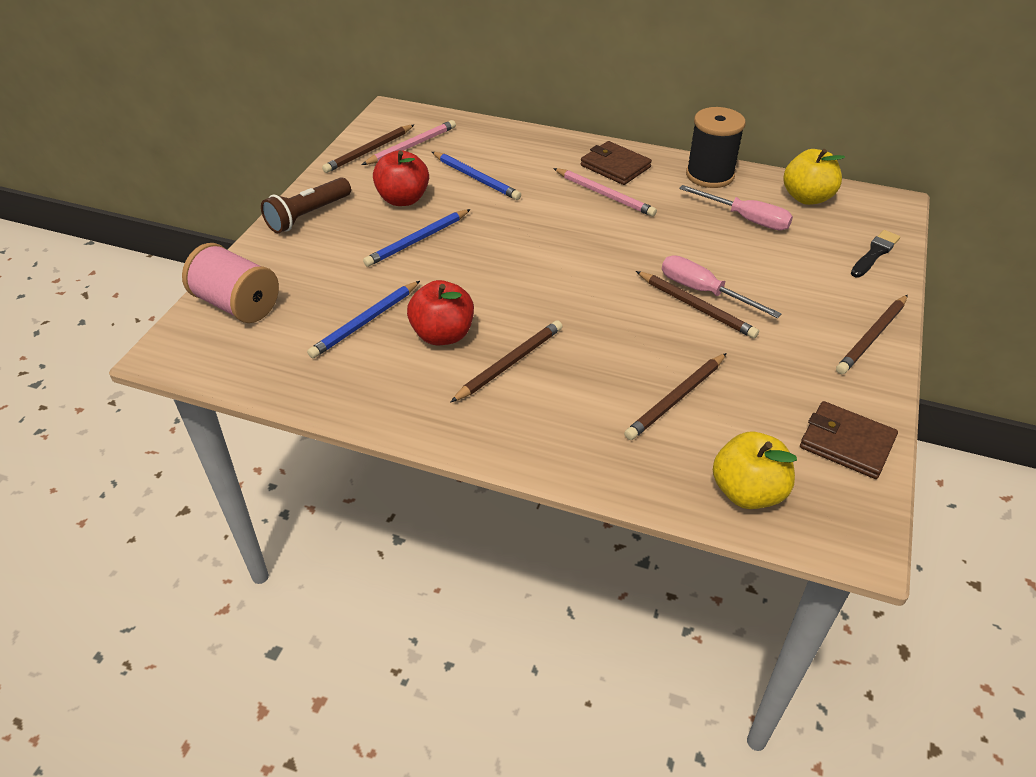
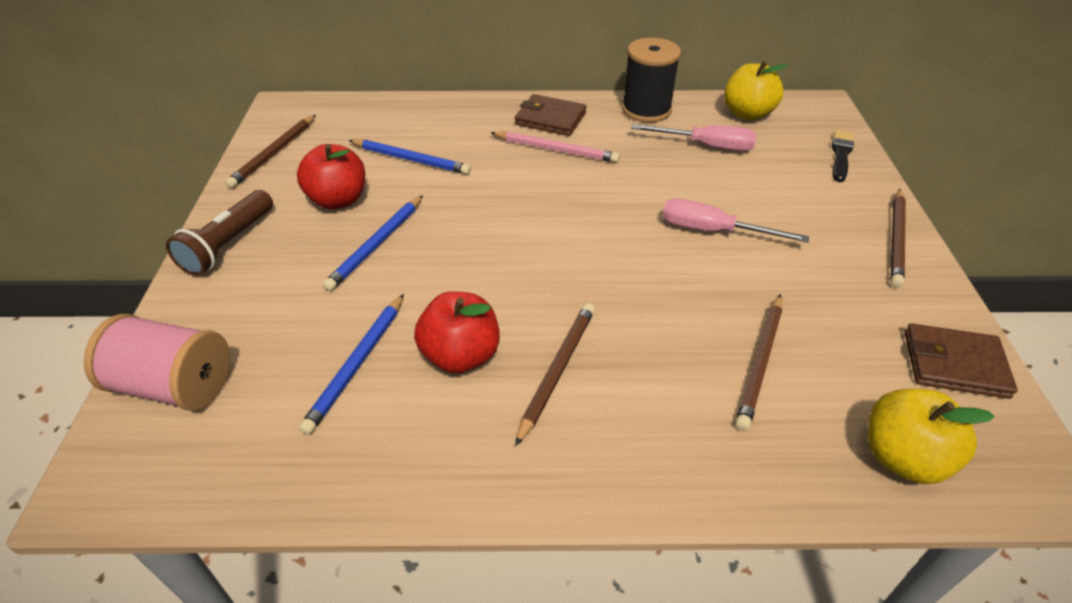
camera: 20 degrees left, 0 degrees up
(411, 146) = (322, 138): pink pencil -> none
(696, 307) = (716, 250): brown pencil -> none

